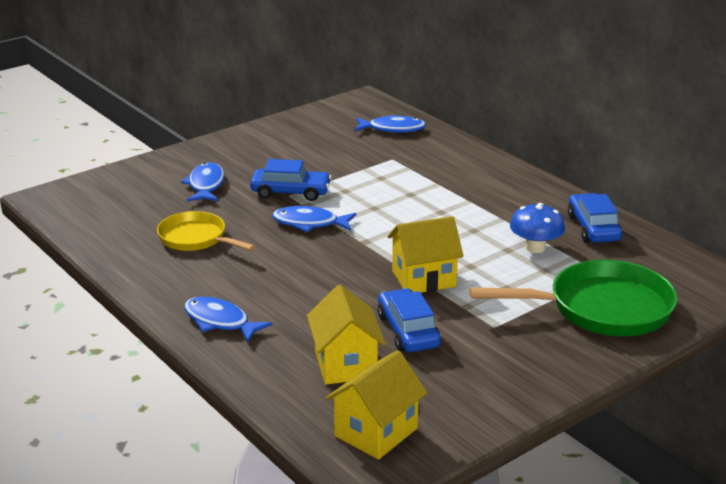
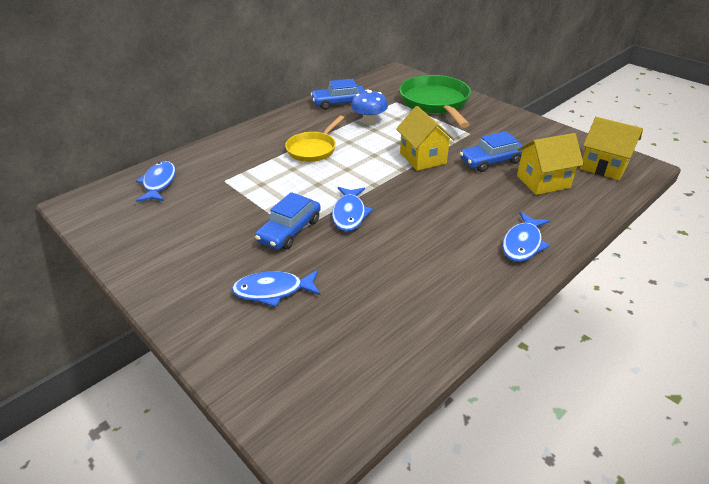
camera: 95 degrees left, 10 degrees up
(196, 238) = (390, 279): yellow pan -> yellow pan (313, 149)
(291, 192) = (289, 230): blue car -> blue car turned 150 degrees counterclockwise

